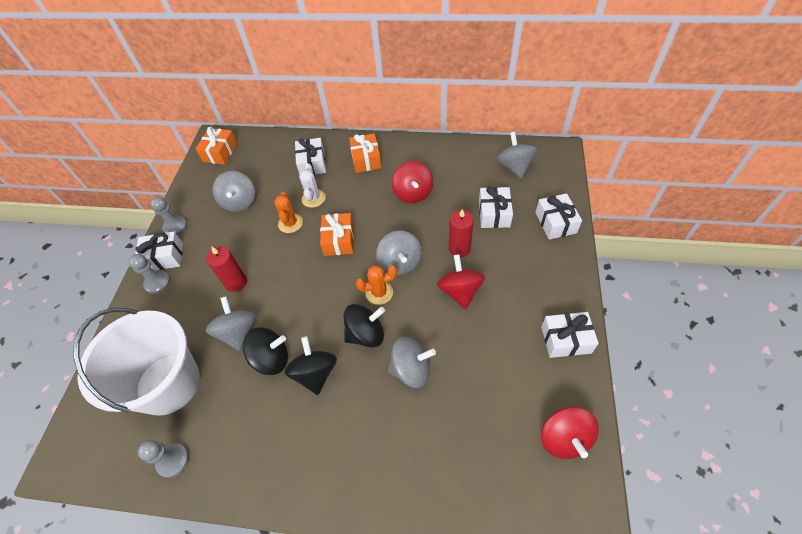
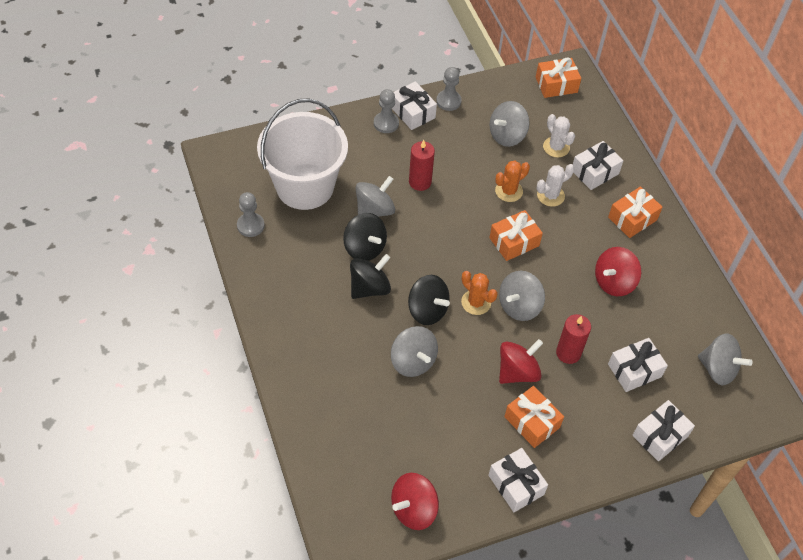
camera: 55 degrees right, 0 degrees up
(274, 176) = (556, 147): none -> white cactus
(511, 301) = (532, 422): none -> orange gift
(514, 167) = (718, 369): grey spinning top -> grey spinning top turned 75 degrees clockwise

